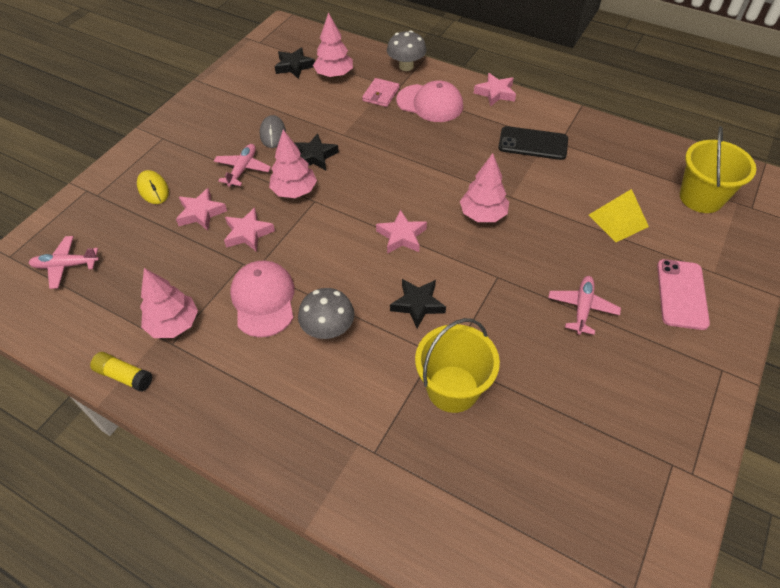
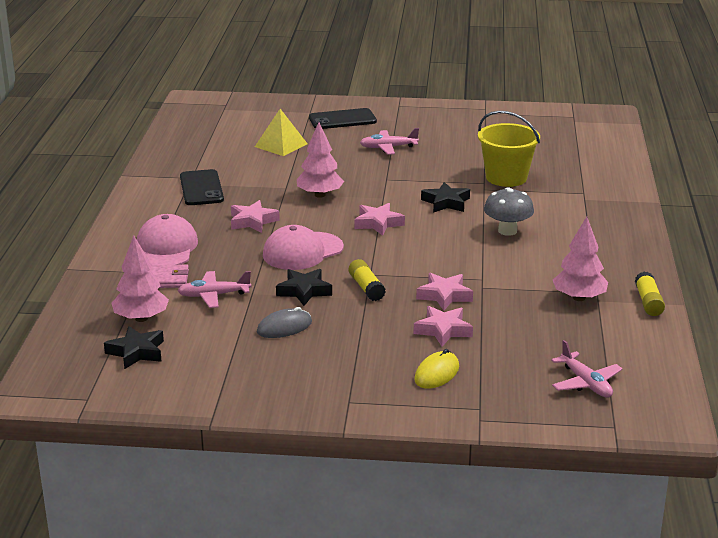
camera: 115 degrees left, 25 degrees down
(243, 169) = (358, 327): pink plane -> pink plane (213, 295)
(263, 300) = (510, 265): pink cap -> pink cap (302, 251)
(294, 191) = (366, 288): pink tree -> yellow glue stick
(406, 66) = (97, 276): grey mushroom -> none
(495, 93) = (125, 217): pink star -> pink star (252, 221)
(681, 294) = (342, 120): pink phone -> black phone
(701, 197) = (227, 120): yellow bucket -> none

